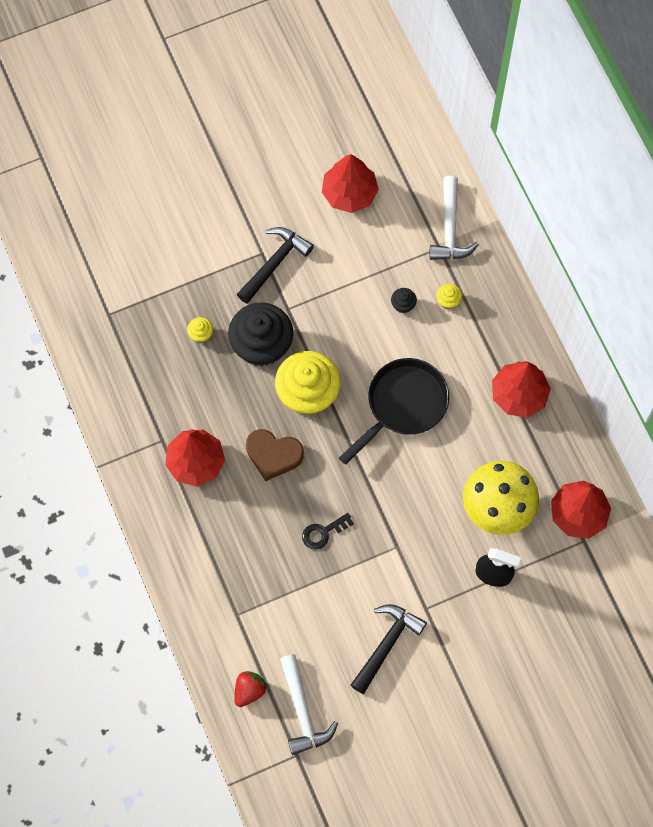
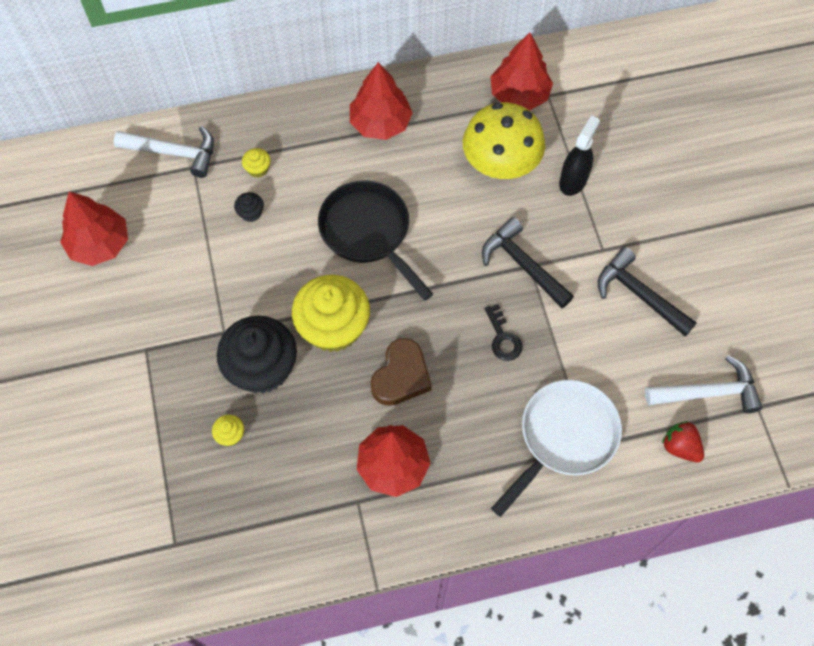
camera: 80 degrees left, 5 degrees down
(242, 594) = (564, 437): none -> white pan
(274, 263) = (162, 337): black hammer -> black hammer (522, 264)

